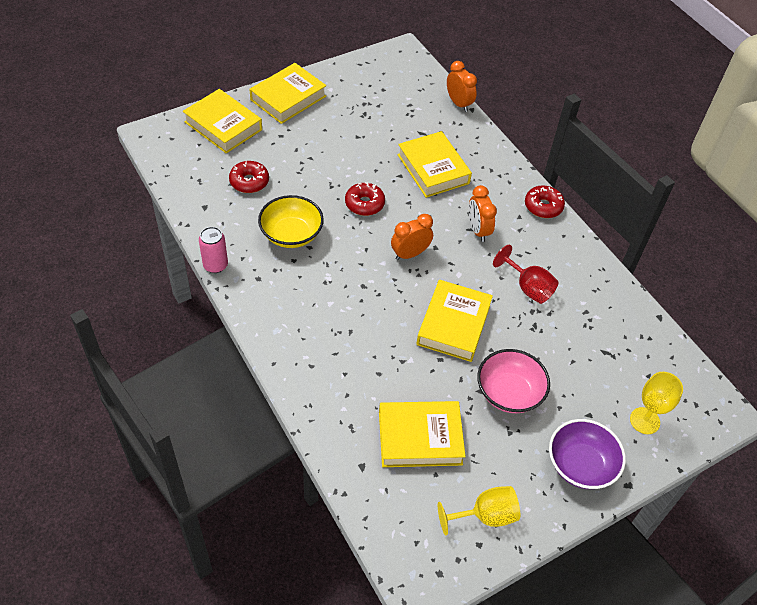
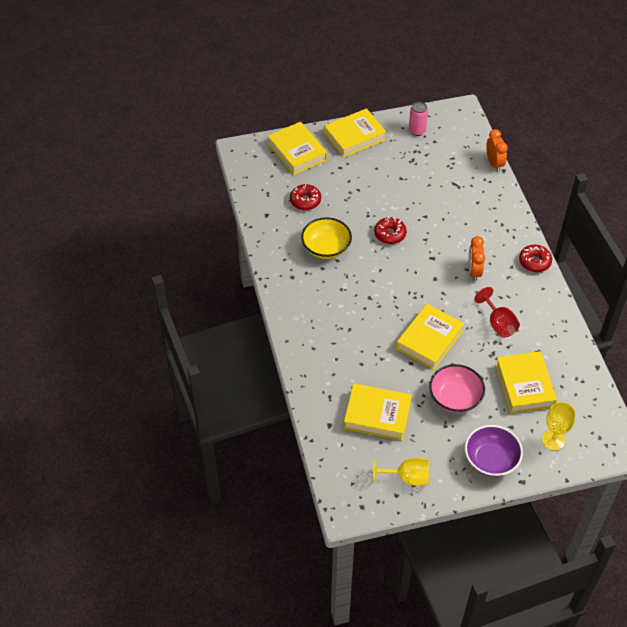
camera: 20 degrees right, 0 degrees up
(215, 265) = (263, 261): pink can -> pink can (417, 131)
(410, 254) = (413, 280): orange clock -> none
(433, 169) = (454, 215): yellow book -> yellow book (524, 385)

